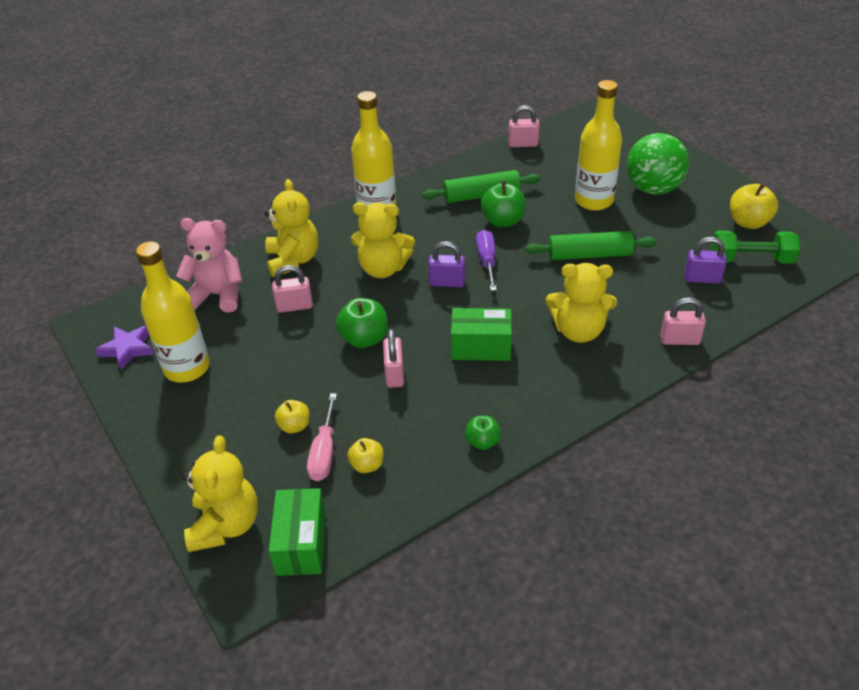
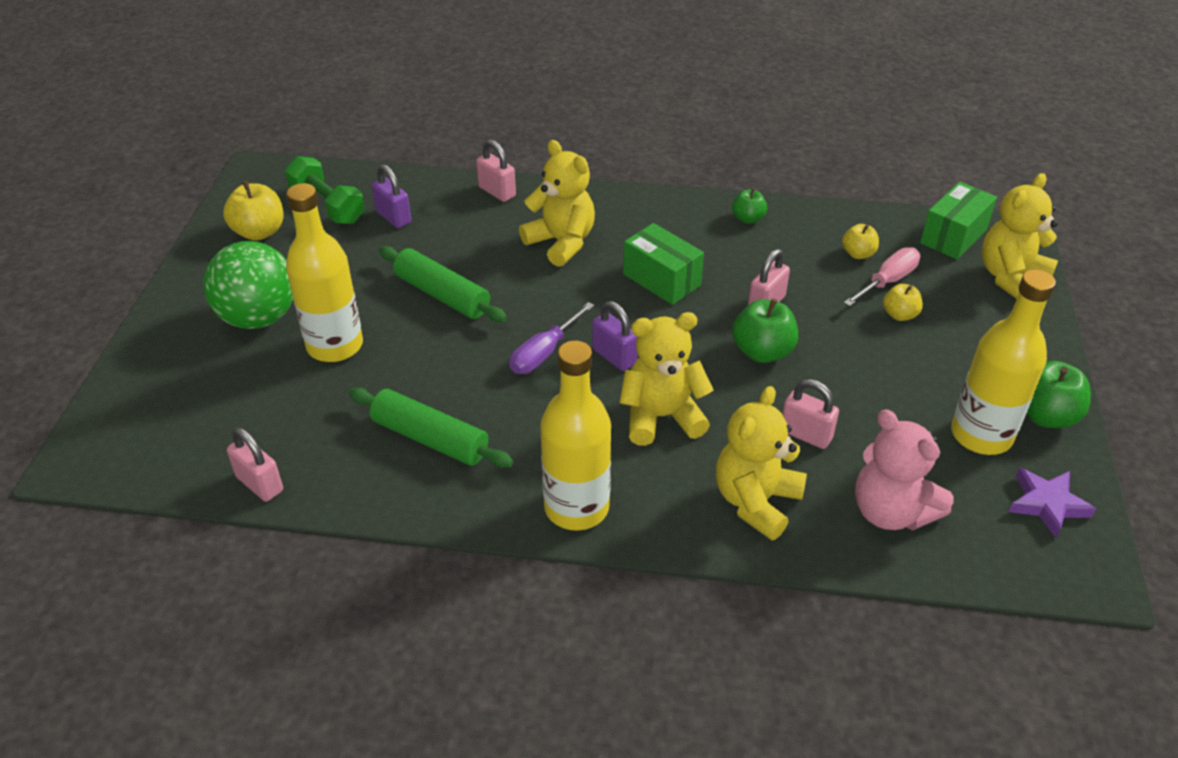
camera: 140 degrees left, 0 degrees up
(383, 268) = (661, 417): yellow teddy bear -> yellow teddy bear turned 60 degrees counterclockwise
(503, 221) = (460, 387): green apple -> green apple (1045, 415)

